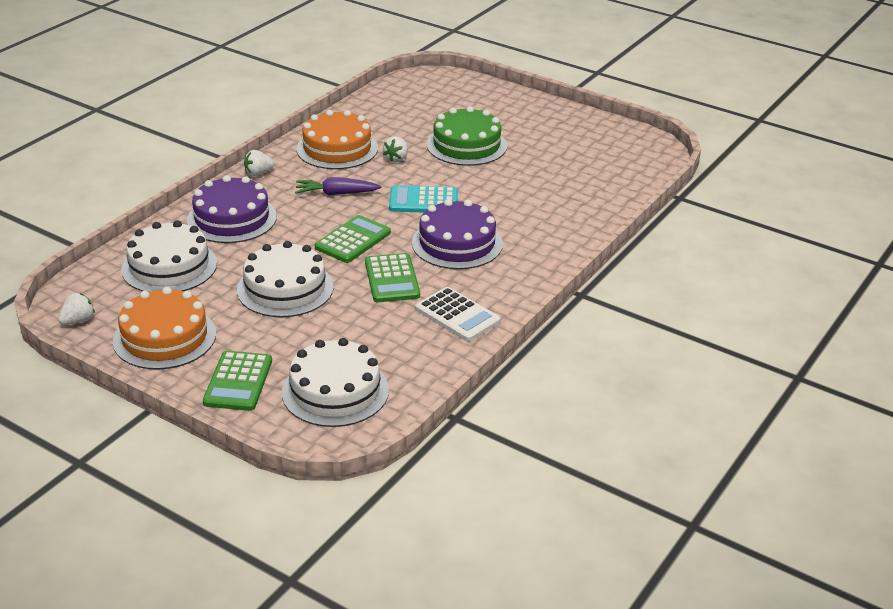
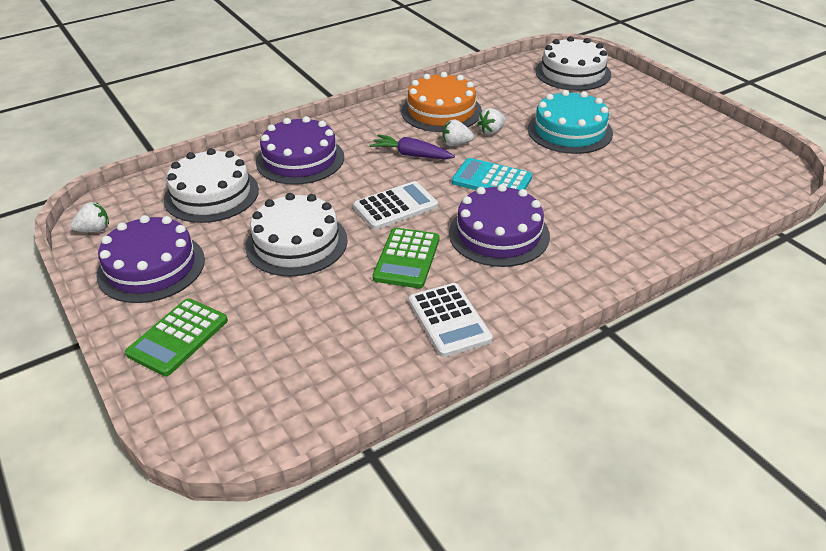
camera: 25 degrees right, 5 degrees up
(164, 337) = (151, 267): orange cake -> purple cake
(258, 173) = (354, 121): white strawberry -> white strawberry (456, 144)
(335, 391) = (262, 378): white cake -> white cake (572, 73)
(353, 240) = (395, 206): green calculator -> white calculator
(466, 145) = (569, 131): green cake -> turquoise cake

